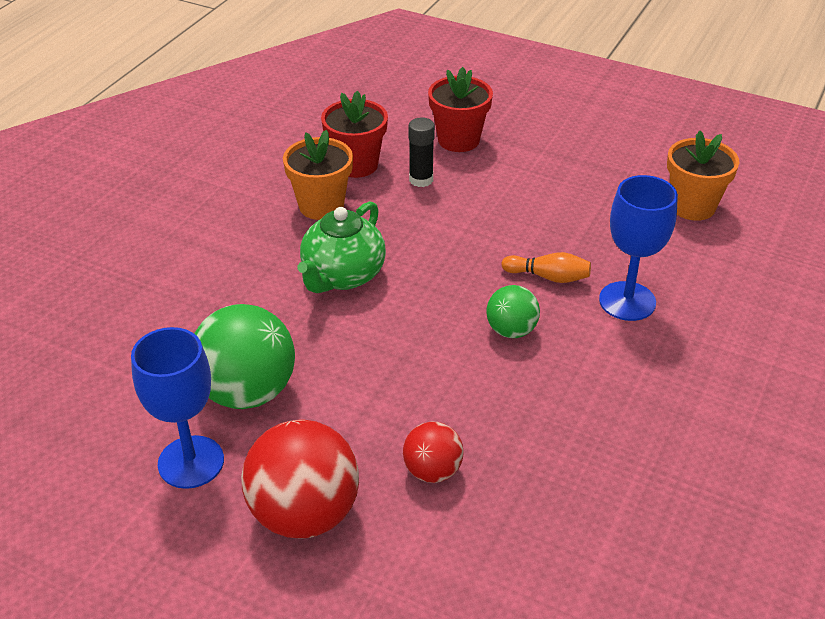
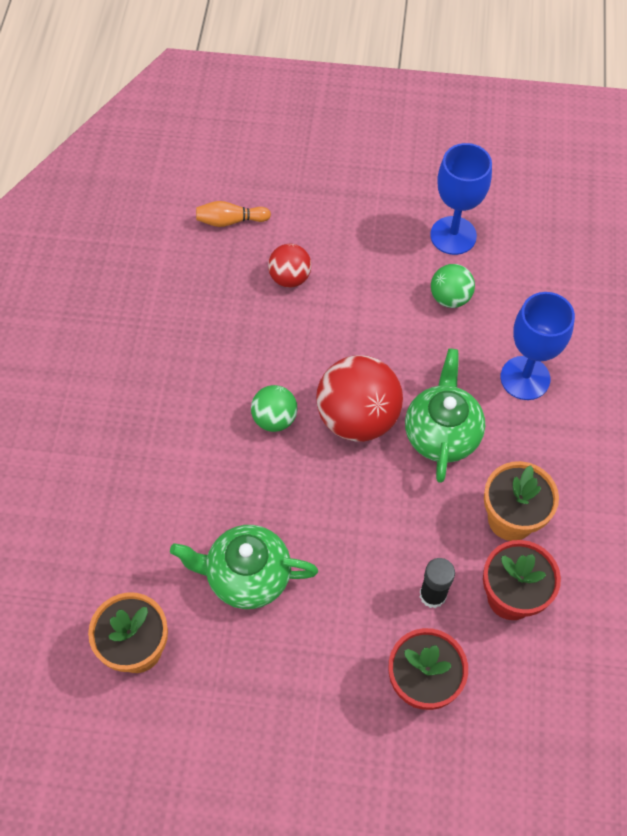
camera: 160 degrees right, 20 degrees up
(247, 392) = (450, 298): green ball -> green ball, size x0.55
(304, 513) = (359, 225): red ball -> red ball (357, 418)
(548, 277) = (260, 493): orange bowling pin -> orange bowling pin (230, 221)
(581, 226) = (247, 576): none -> green teapot
(627, 301) = (183, 485): blue goblet -> blue goblet (525, 378)

